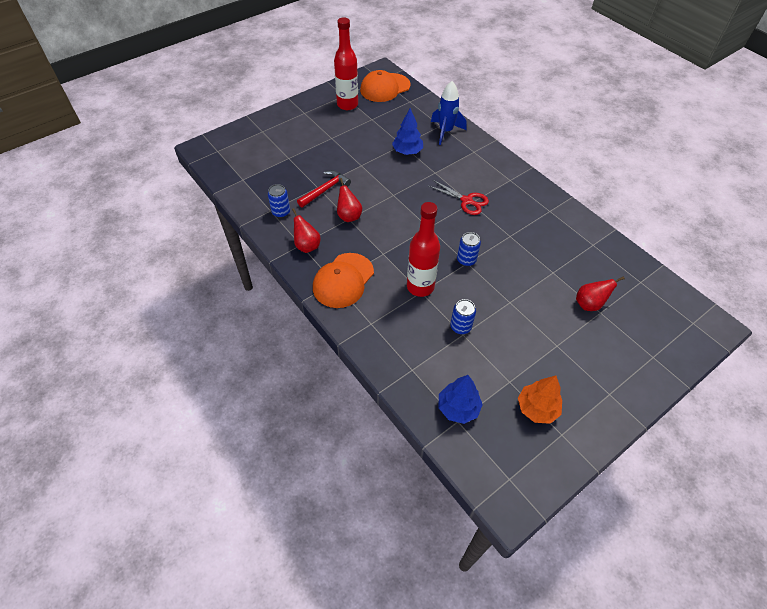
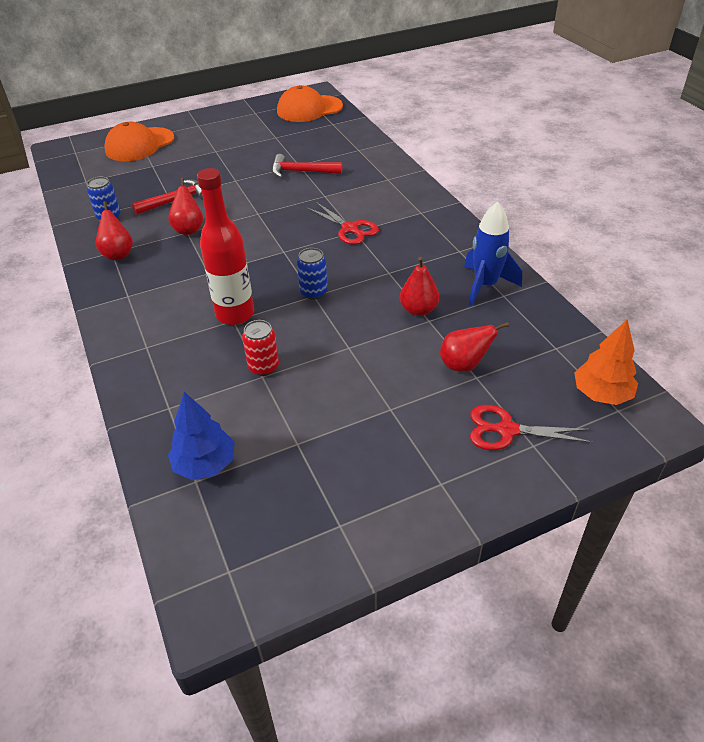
camera: 15 degrees right, 10 degrees down
(343, 280) = (140, 295): orange cap -> orange cap (139, 145)
(347, 105) = (254, 121): red bottle -> none
(407, 151) = (301, 172): blue tree -> red hammer
(445, 131) = (361, 156): blue rocket -> blue rocket (485, 285)
(460, 327) = (263, 367): blue can -> red can
(537, 408) = (319, 484): orange tree -> orange tree (601, 394)
(543, 265) = (418, 310): none -> red pear
(634, 349) = (507, 430): none -> red scissors

